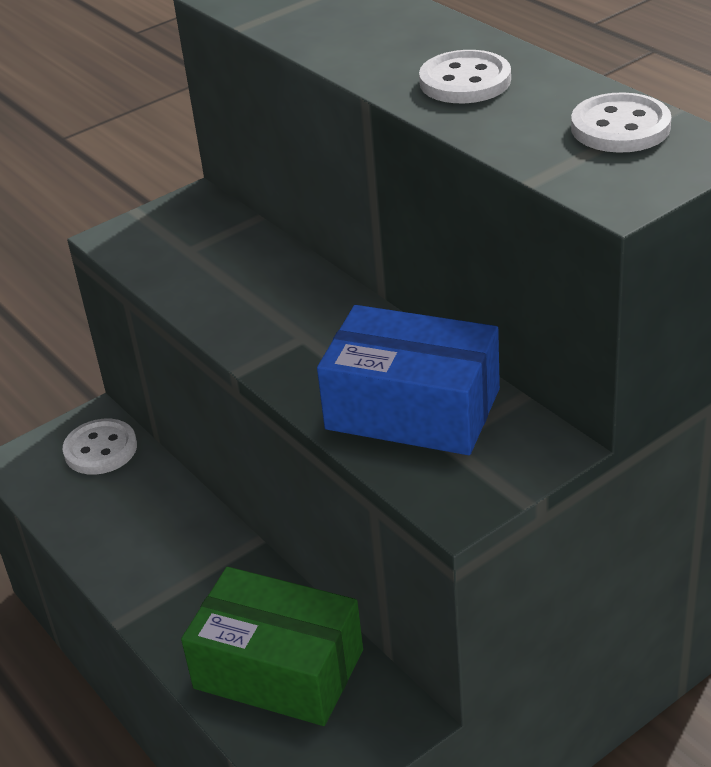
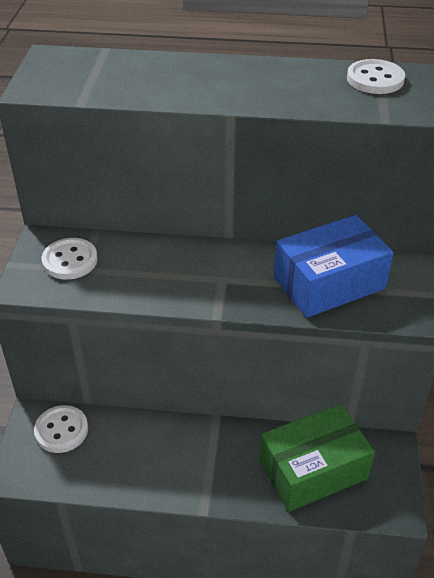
camera: 50 degrees left, 5 degrees up
(465, 81) = (265, 85): white button -> white button (70, 260)

